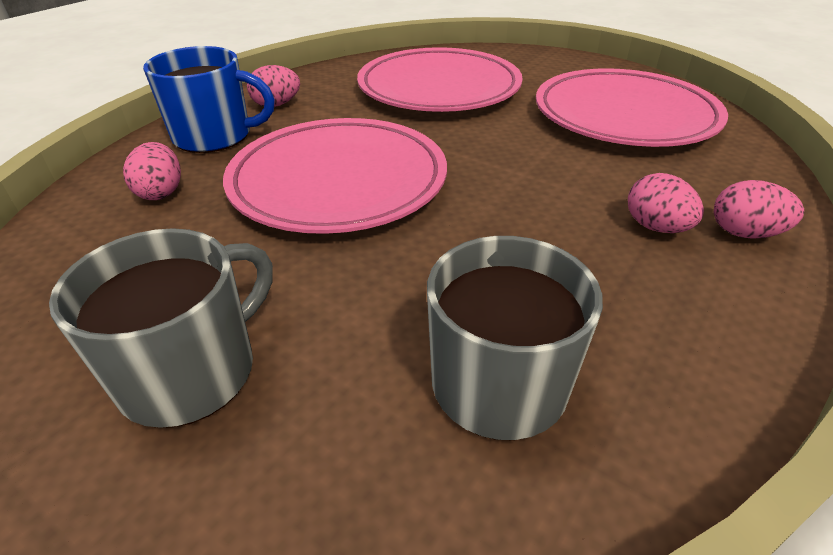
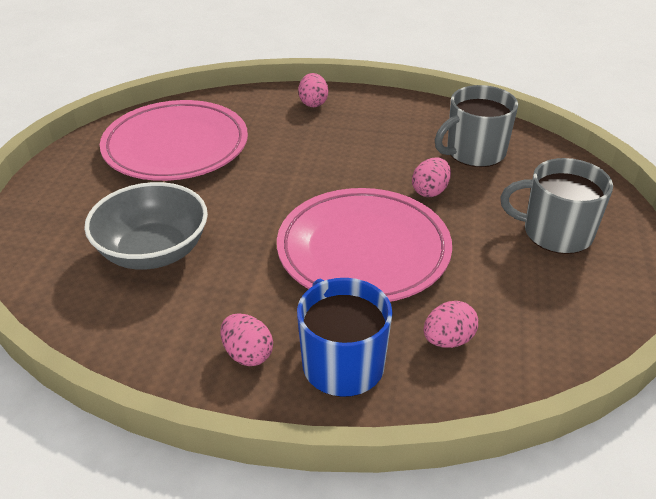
camera: 115 degrees left, 0 degrees up
(439, 88) = (153, 251): pink plate -> grey bowl
(656, 227) = (326, 126): pink egg -> pink egg (430, 191)

